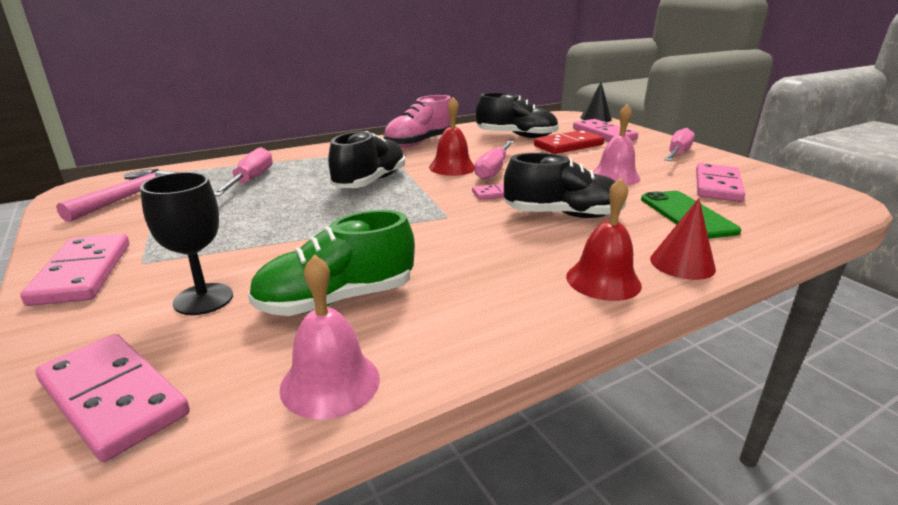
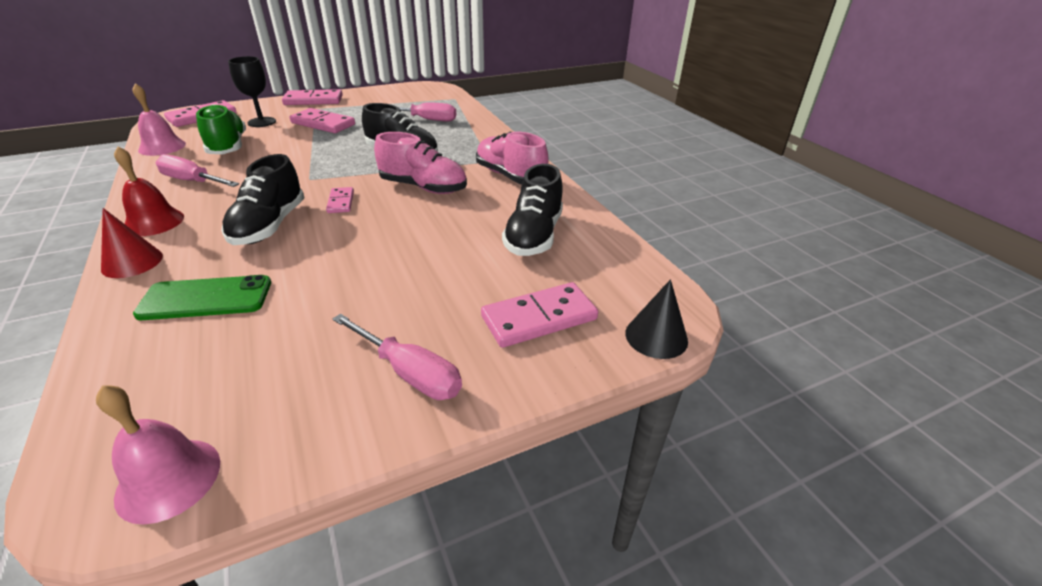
camera: 95 degrees right, 10 degrees up
(129, 197) = (411, 96): pink hammer -> none
(452, 167) = (423, 187): red bell -> pink shoe
(493, 170) = (405, 206): pink screwdriver -> pink screwdriver (192, 181)
(568, 145) = (483, 270): red domino -> none
(615, 176) = (345, 279): pink bell -> pink bell (168, 479)
(717, 186) = (258, 360): pink domino -> pink domino (323, 124)

